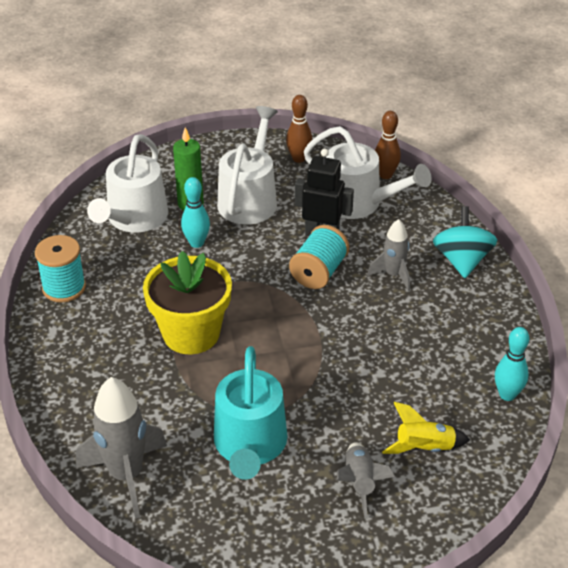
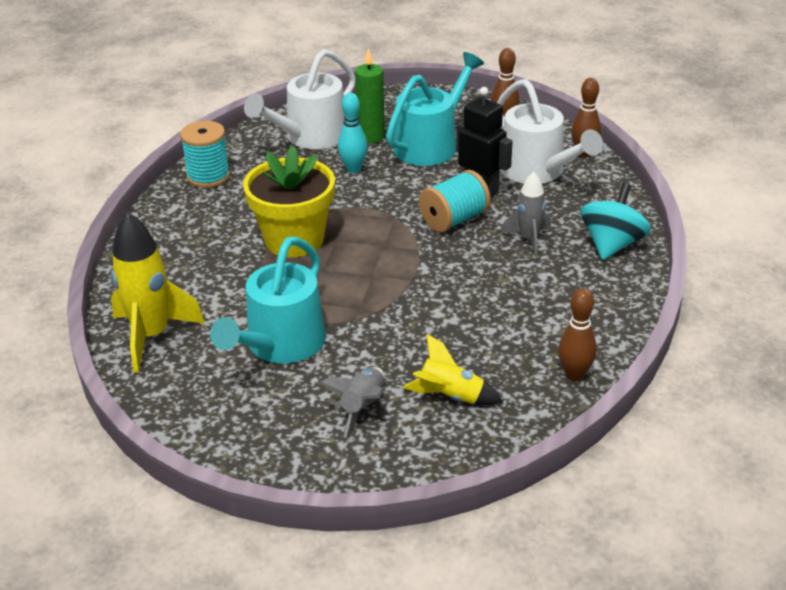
camera: 25 degrees right, 5 degrees down
(126, 475) = (152, 336): grey rocket -> yellow rocket
(249, 199) = (430, 144): white watering can -> turquoise watering can
(507, 395) = (574, 375): turquoise bowling pin -> brown bowling pin

